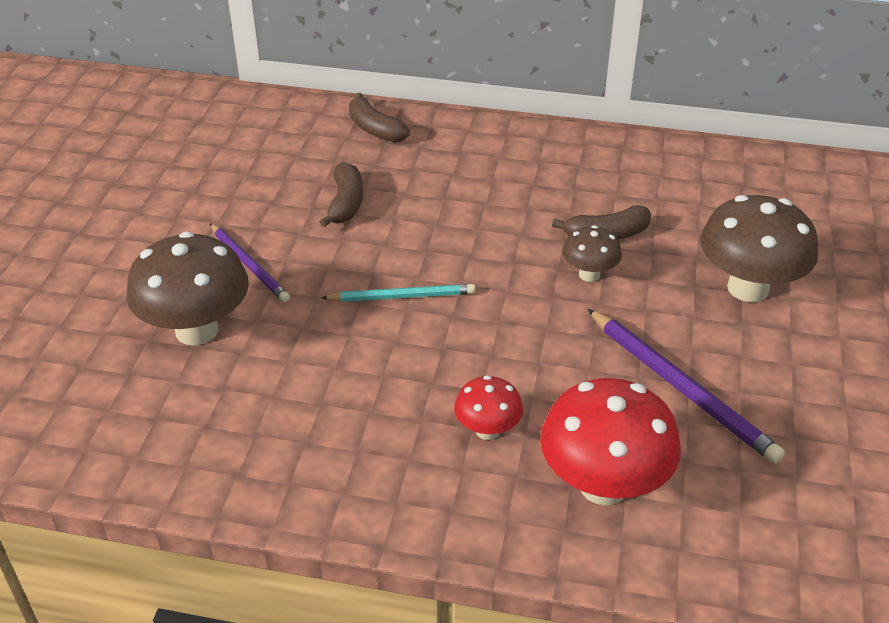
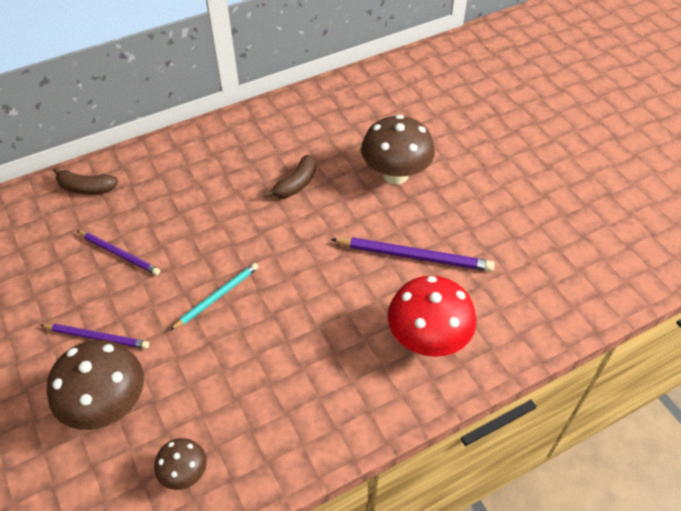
camera: 40 degrees left, 10 degrees up
(345, 203) = (119, 254): brown banana -> purple pencil
(487, 430) = (343, 349): red mushroom -> none
(589, 274) = (309, 215): brown mushroom -> brown mushroom (184, 473)

